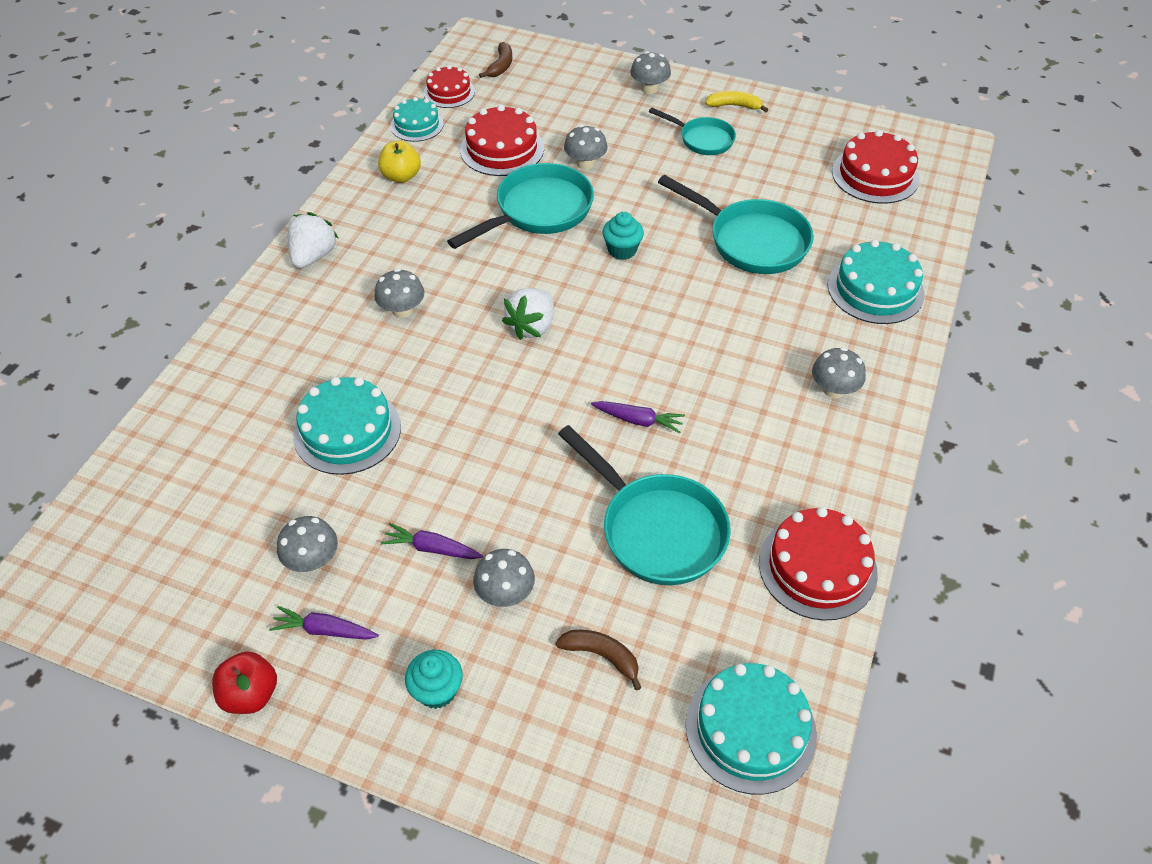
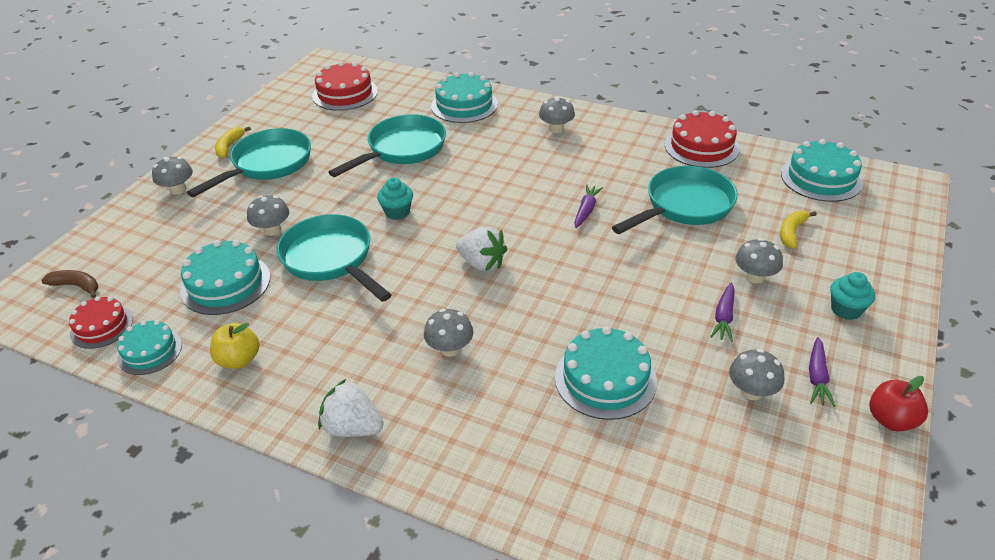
camera: 85 degrees left, 10 degrees down
(502, 149) = (225, 284): red cake -> turquoise cake
(601, 656) = (791, 233): brown banana -> yellow banana
(702, 139) = (267, 165): turquoise pan -> turquoise pan, size x1.67

